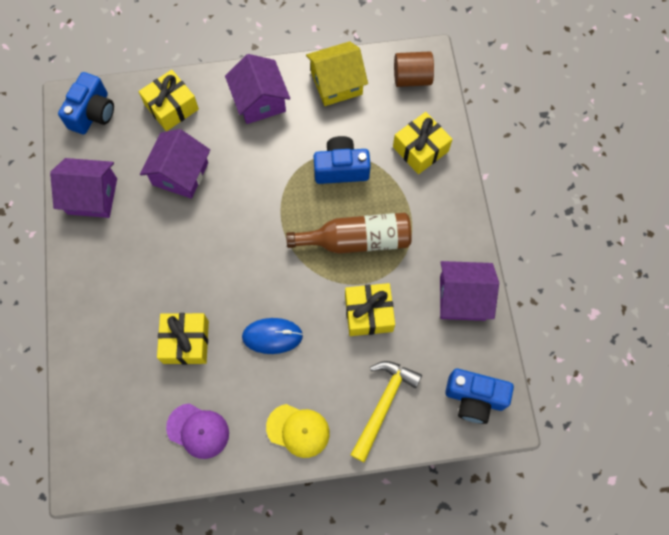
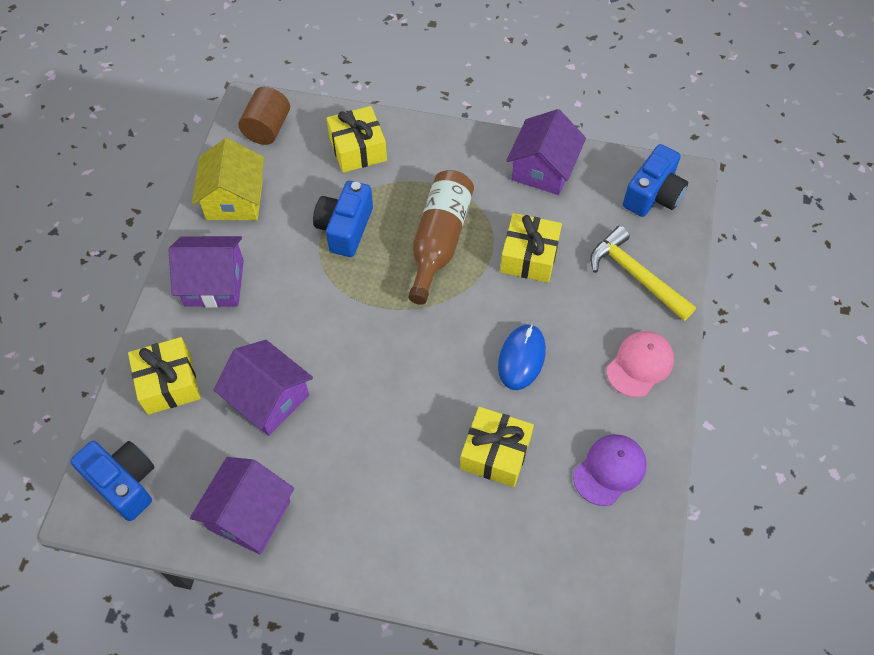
camera: 70 degrees left, 10 degrees down
(298, 430) = (640, 365): yellow cap -> pink cap

